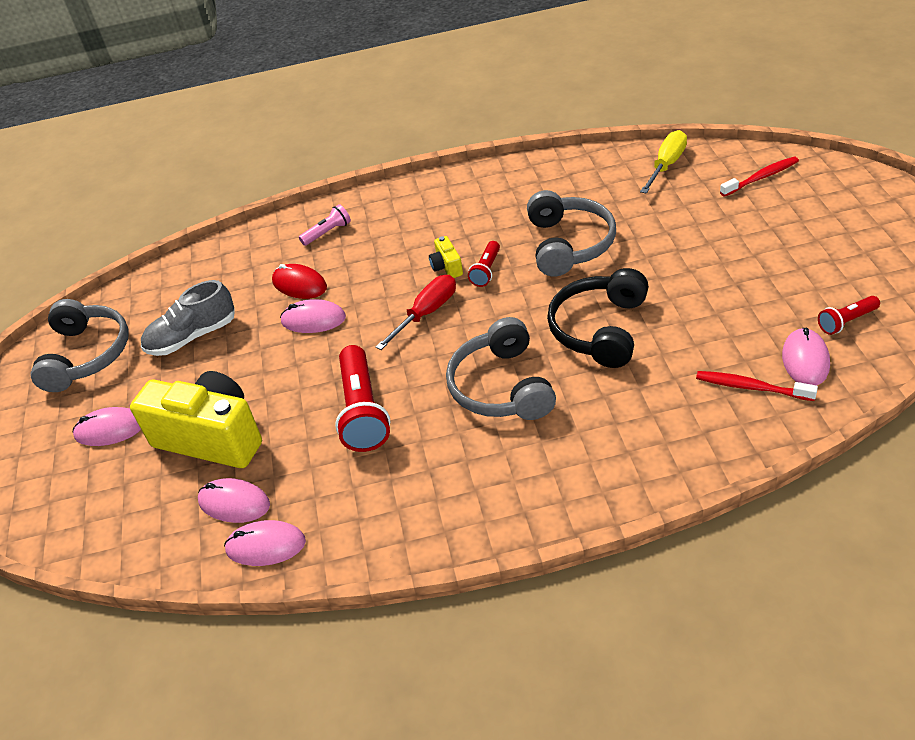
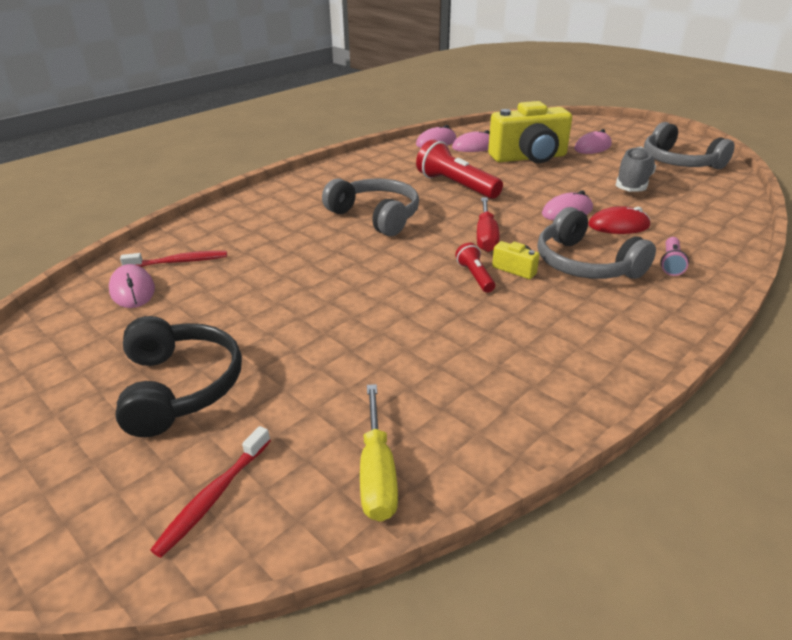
camera: 140 degrees right, 10 degrees down
(568, 244) = (419, 321): grey headphones -> grey headphones (585, 264)
(600, 329) = (328, 264): black headphones -> black headphones (180, 387)
(846, 321) = (89, 329): red flashlight -> none

